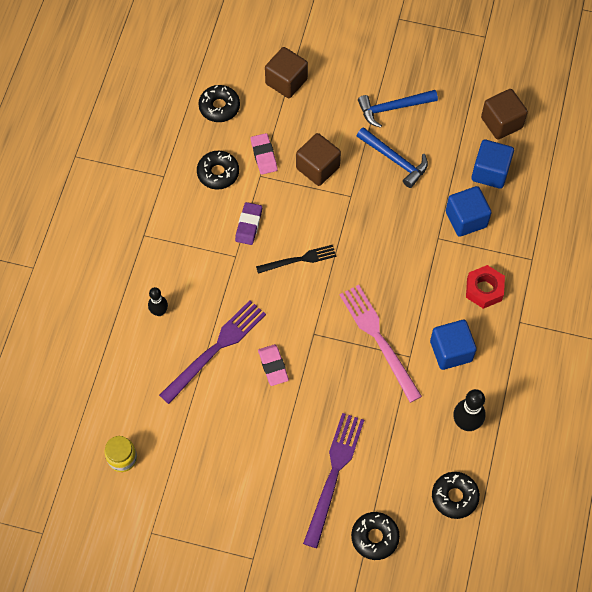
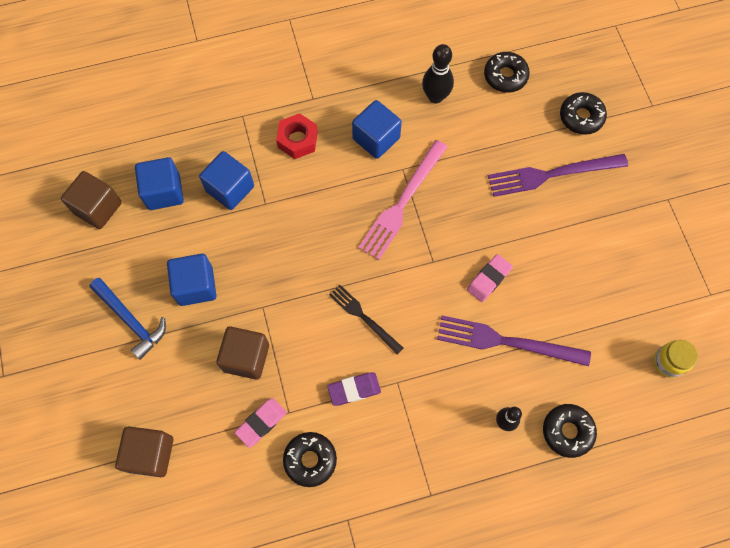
camera: 120 degrees left, 5 degrees up
(219, 107) = (223, 511): black donut -> black donut (567, 431)
(395, 160) = (196, 286): blue hammer -> blue cube

